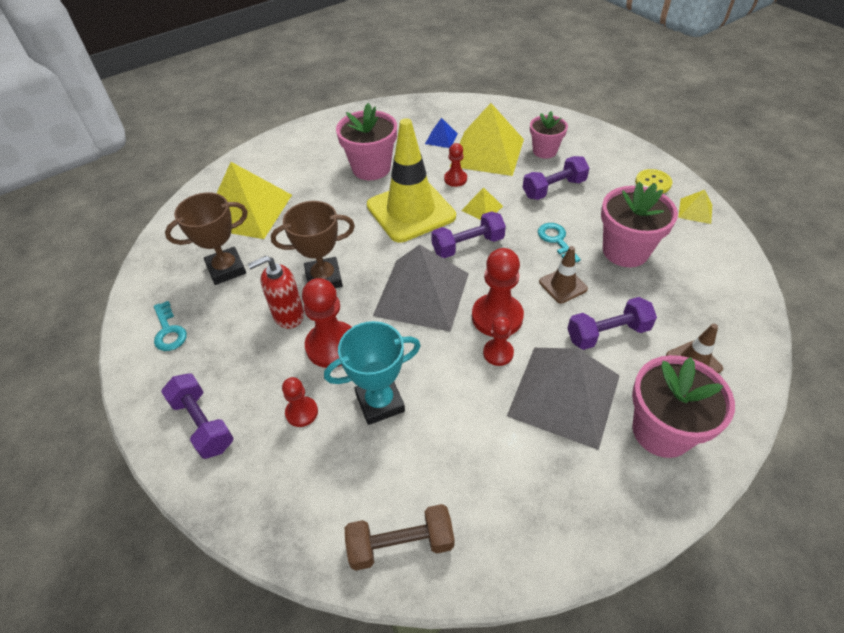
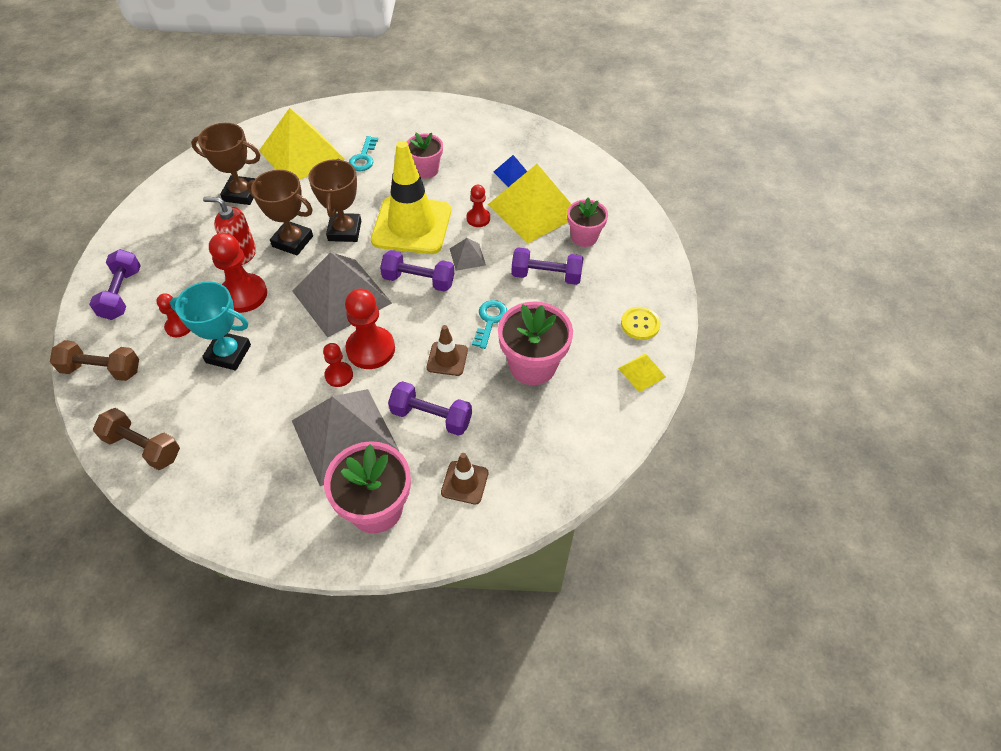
camera: 35 degrees right, 5 degrees up
(168, 331) = (164, 217): turquoise key -> turquoise key (363, 158)
(266, 506) = (102, 370): none -> brown dumbbell
(360, 245) = (344, 231): none -> brown trophy
(371, 168) = (426, 170): pink flower pot -> pink flower pot, size x0.63
(482, 208) = (467, 257): yellow pyramid -> grey pyramid

